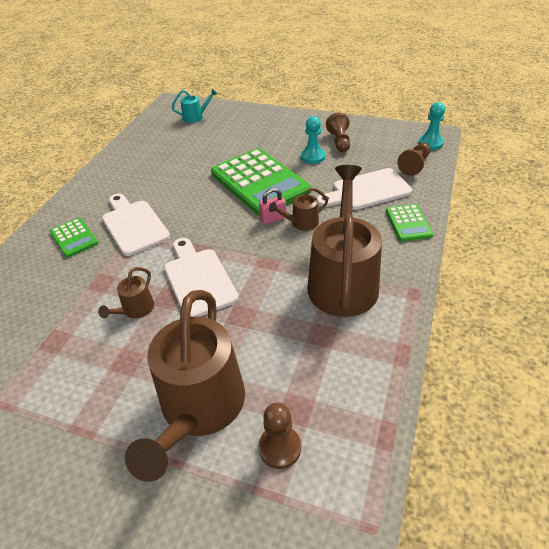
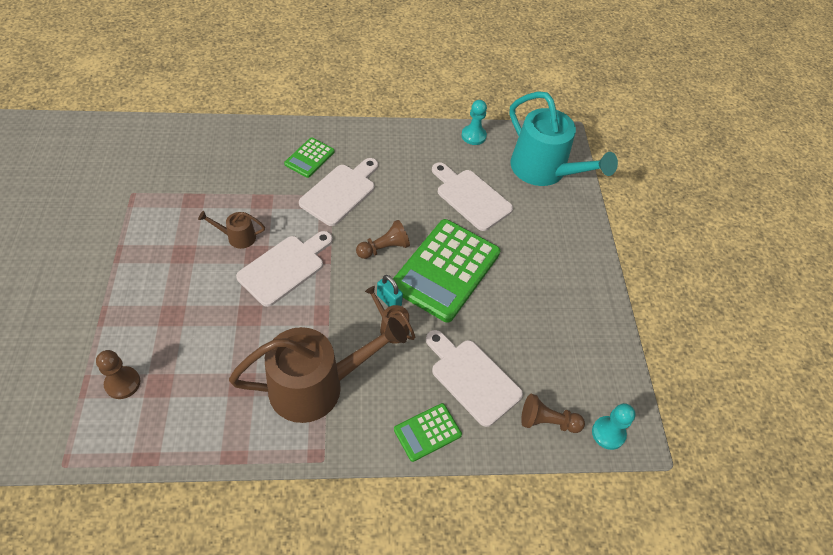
camera: 60 degrees right, 10 degrees up
(195, 117) = (543, 170): turquoise watering can -> turquoise watering can, size x2.30
(196, 155) = (471, 197): none -> white cutting board
(199, 408) = (149, 318): brown watering can -> none
(273, 219) = (389, 300): pink padlock -> turquoise padlock
(313, 157) = (516, 307): turquoise pawn -> turquoise pawn (473, 136)
(339, 141) = (561, 326): brown pawn -> brown pawn (384, 248)

